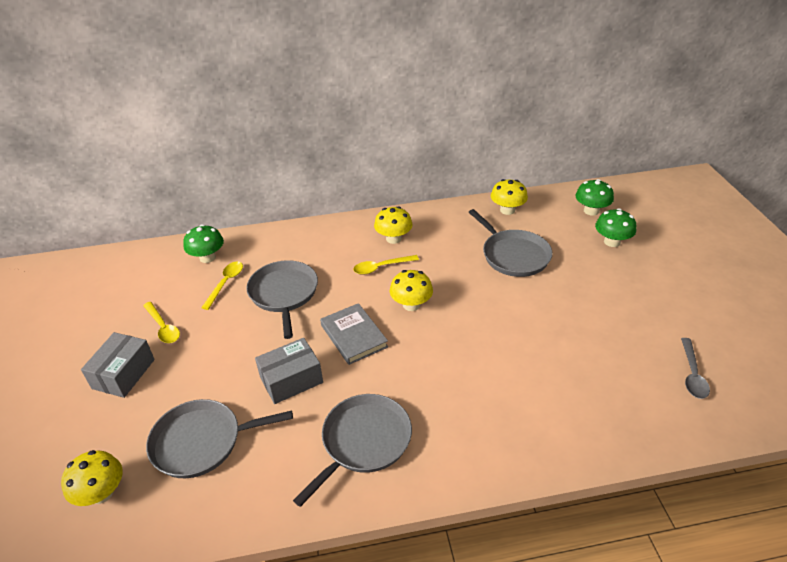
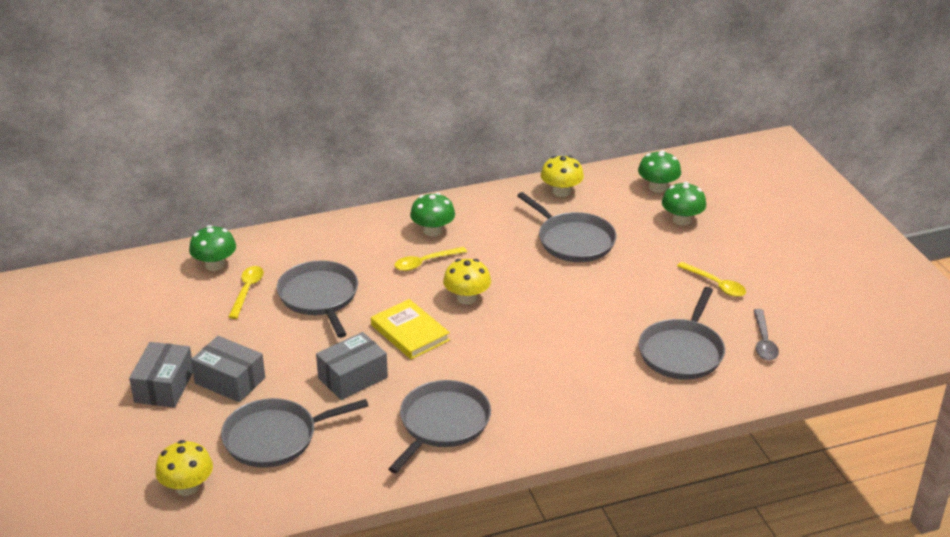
camera: 10 degrees left, 5 degrees down
(163, 327) = (190, 340): yellow spoon -> yellow spoon (715, 284)
(182, 373) = (230, 381): none -> grey box
(353, 336) = (410, 333): grey book -> yellow book
(393, 238) = (433, 231): yellow mushroom -> green mushroom
(609, 379) = (682, 352): none -> grey pan

